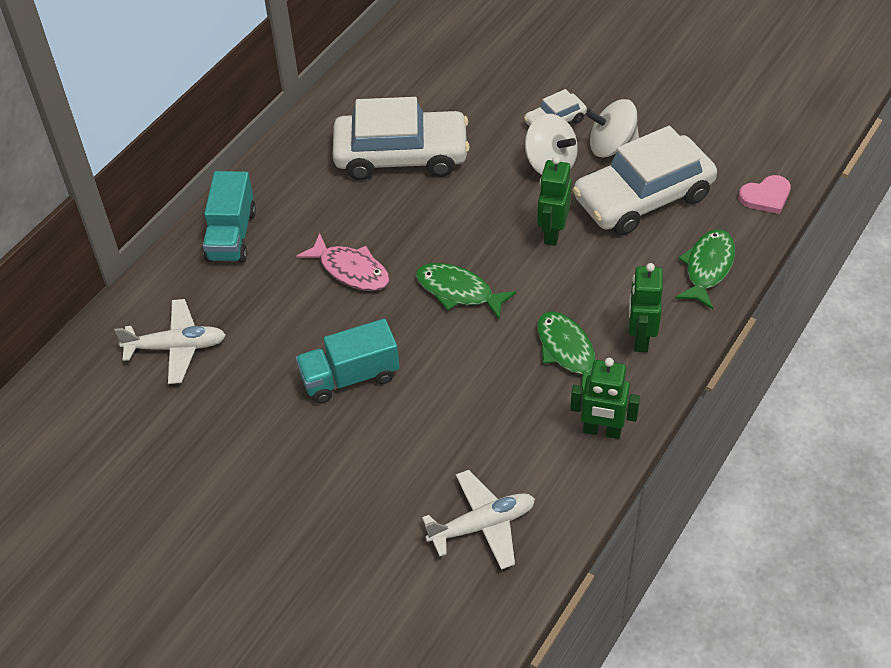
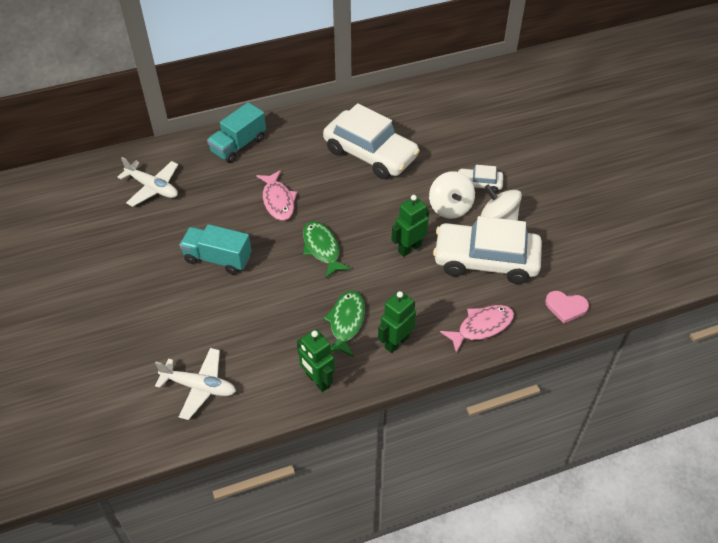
camera: 35 degrees right, 0 degrees up
(707, 267) = (481, 327): green fish -> pink fish

